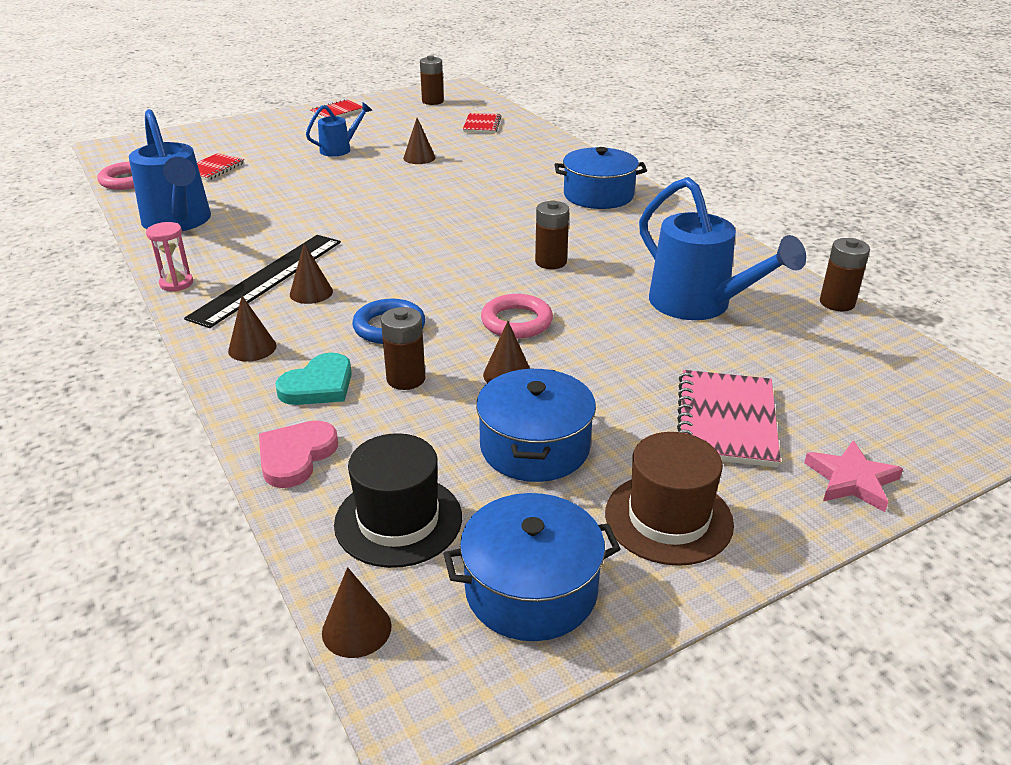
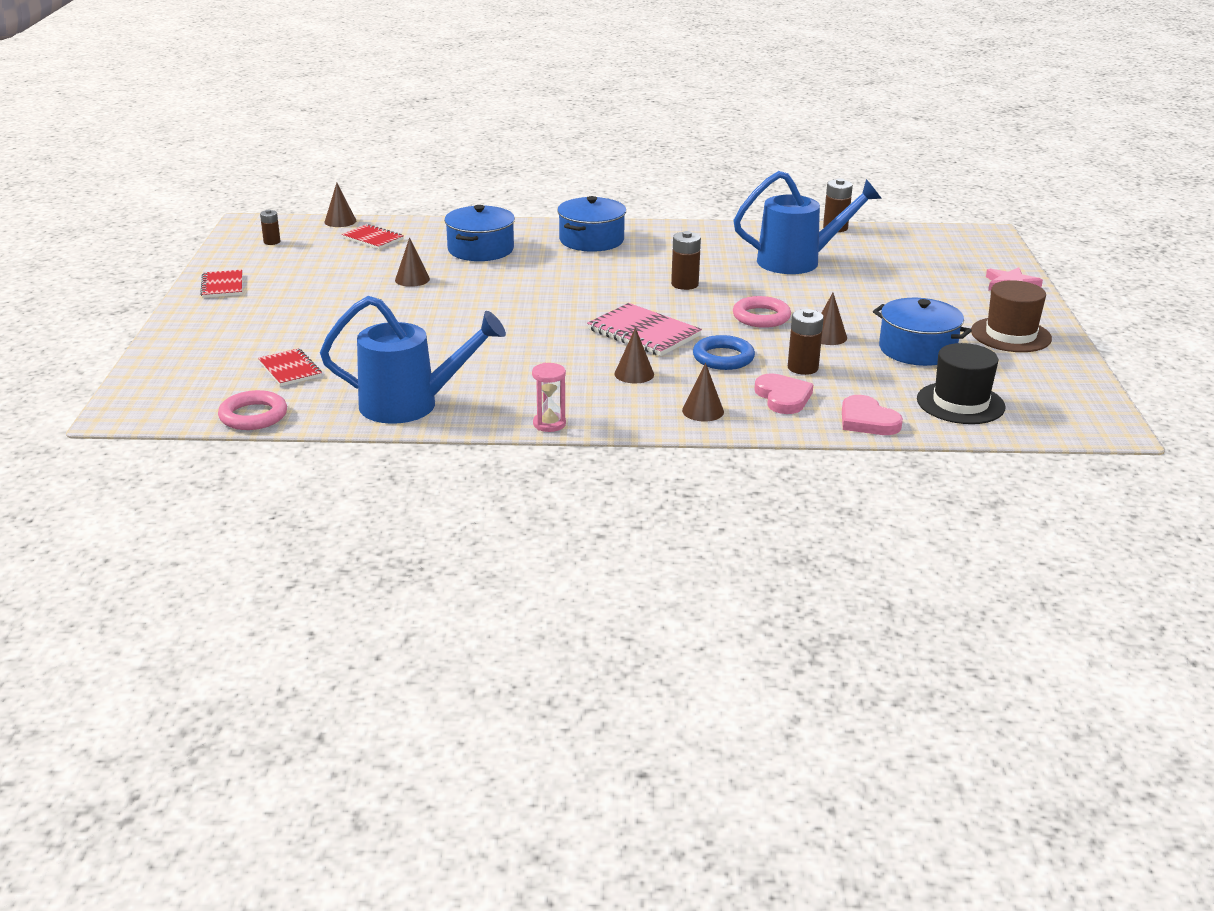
camera: 60 degrees left, 5 degrees down
(268, 278) = (587, 385): black ruler -> none
(318, 385) = (783, 397): turquoise heart -> pink heart
(340, 149) = (334, 305): blue watering can -> none
(356, 629) = (1048, 433): brown cone -> brown cone (340, 221)
(432, 101) = (272, 242): brown battery -> brown battery, size x0.64
(531, 590) = (1045, 383): blue pot -> blue pot (481, 249)
(726, 421) = (934, 295): pink notebook -> pink notebook (644, 333)

